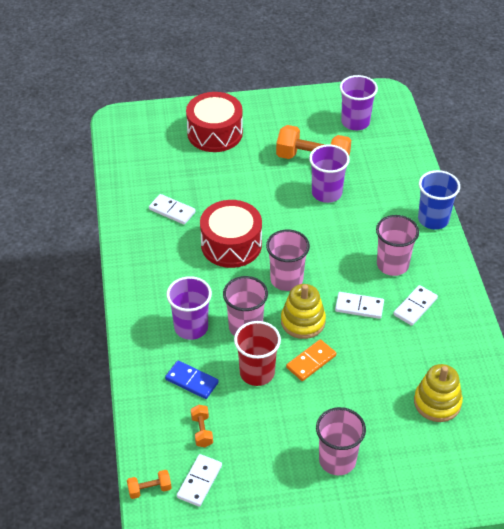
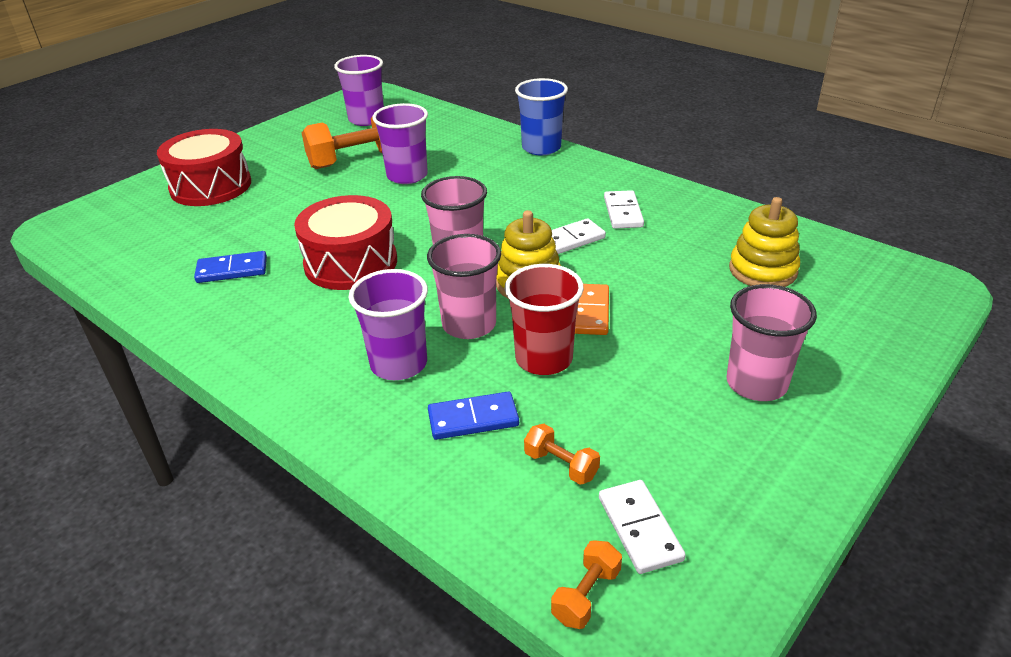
camera: 40 degrees left, 10 degrees down
(172, 211) = (232, 270): white domino -> blue domino
(392, 265) = (553, 194): pink cup -> none

